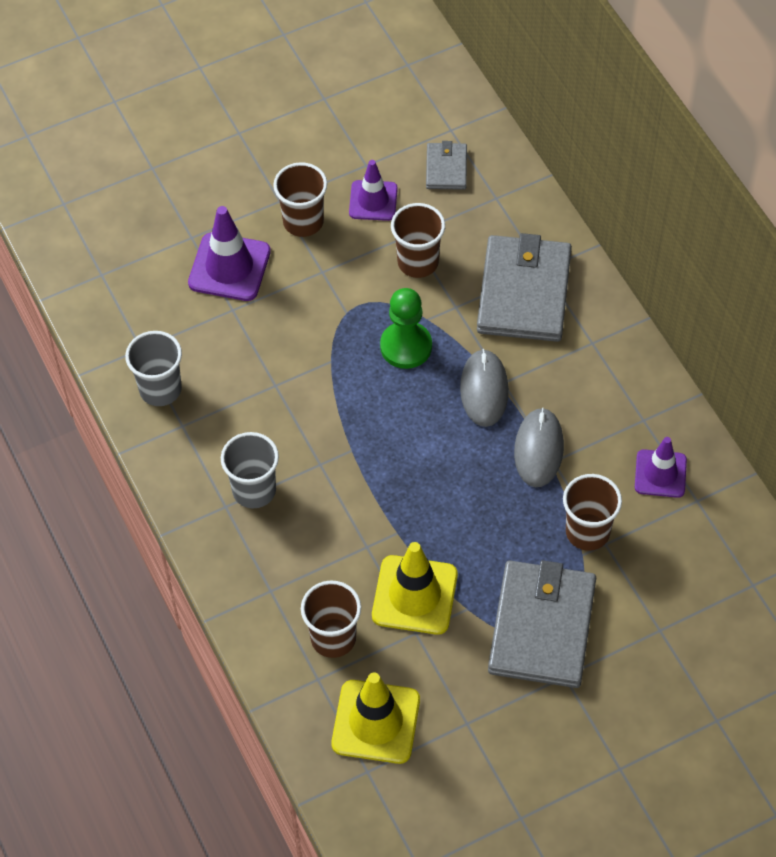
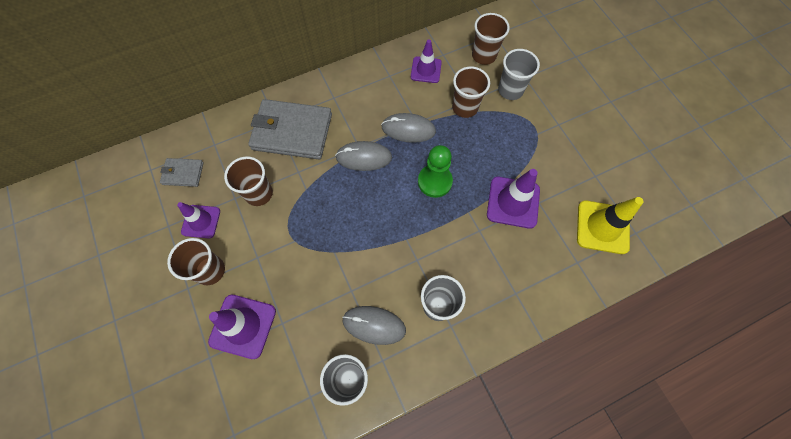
camera: 90 degrees left, 10 degrees up
(228, 414) = (374, 325): none -> grey mouse
(333, 638) = (547, 252): brown cup -> brown cup (484, 55)
(406, 346) = (326, 203): green pawn -> green pawn (435, 181)
(414, 595) = (513, 202): yellow traffic cone -> purple traffic cone
(542, 627) = (528, 134): grey wallet -> none
(629, 604) = (510, 90): none -> grey cup

